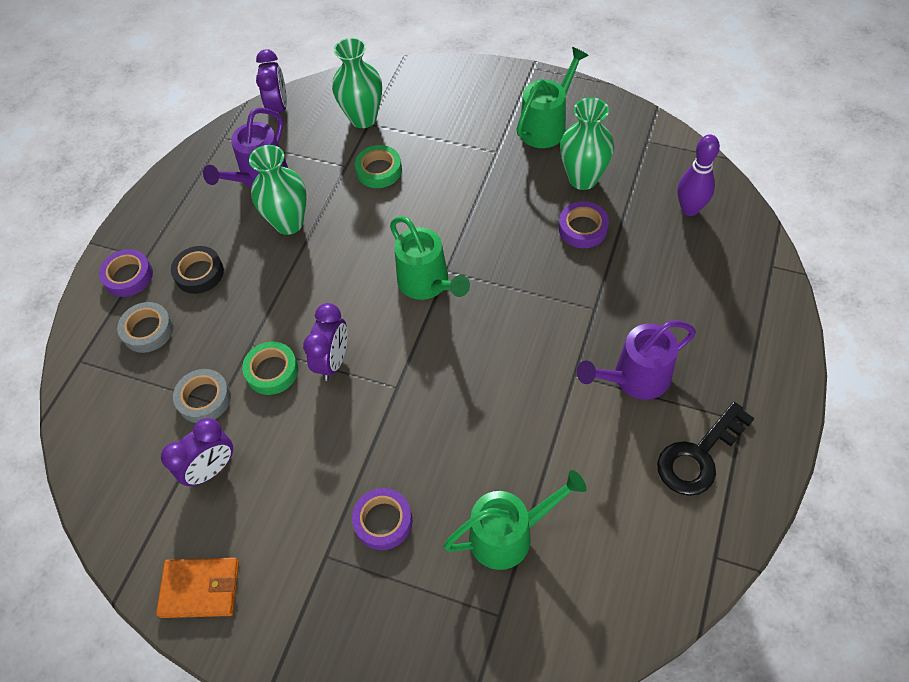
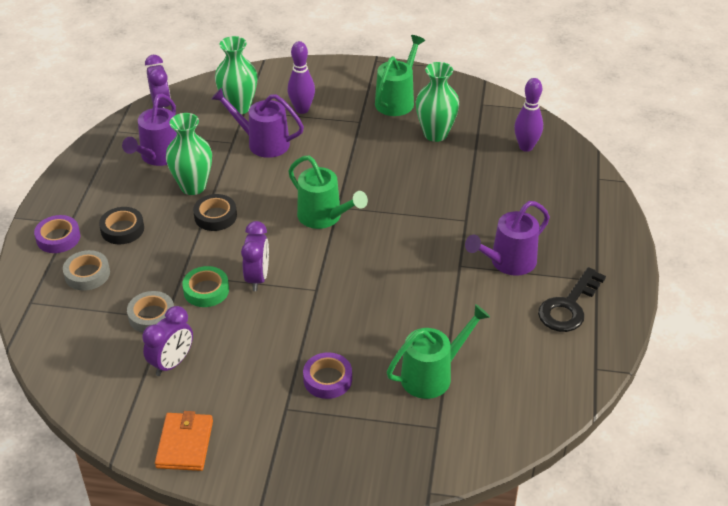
camera: 15 degrees left, 15 degrees down
(200, 588) = (185, 444): orange wallet -> orange wallet turned 75 degrees counterclockwise
(305, 267) = (215, 216): none -> black tape
(379, 170) = (262, 143): green tape -> purple watering can
(433, 128) = (302, 109): none -> purple bowling pin
(583, 228) = (443, 167): purple tape -> none

